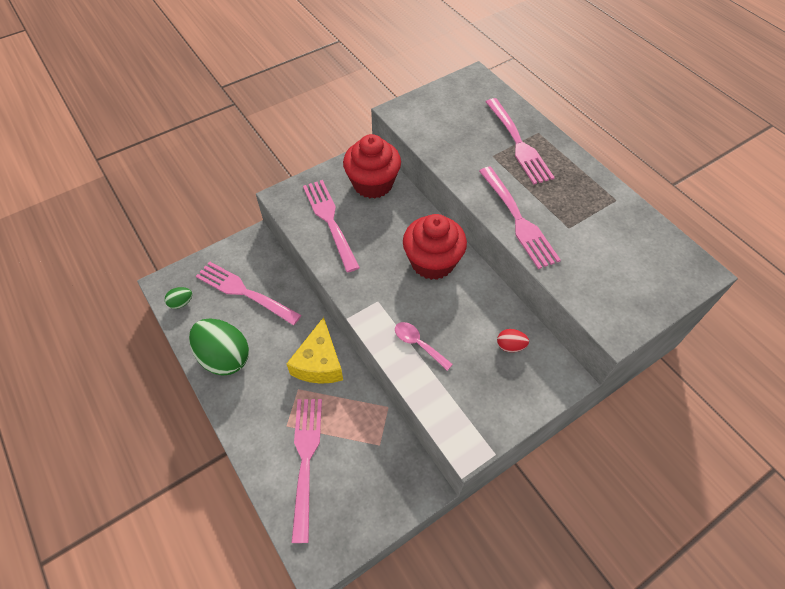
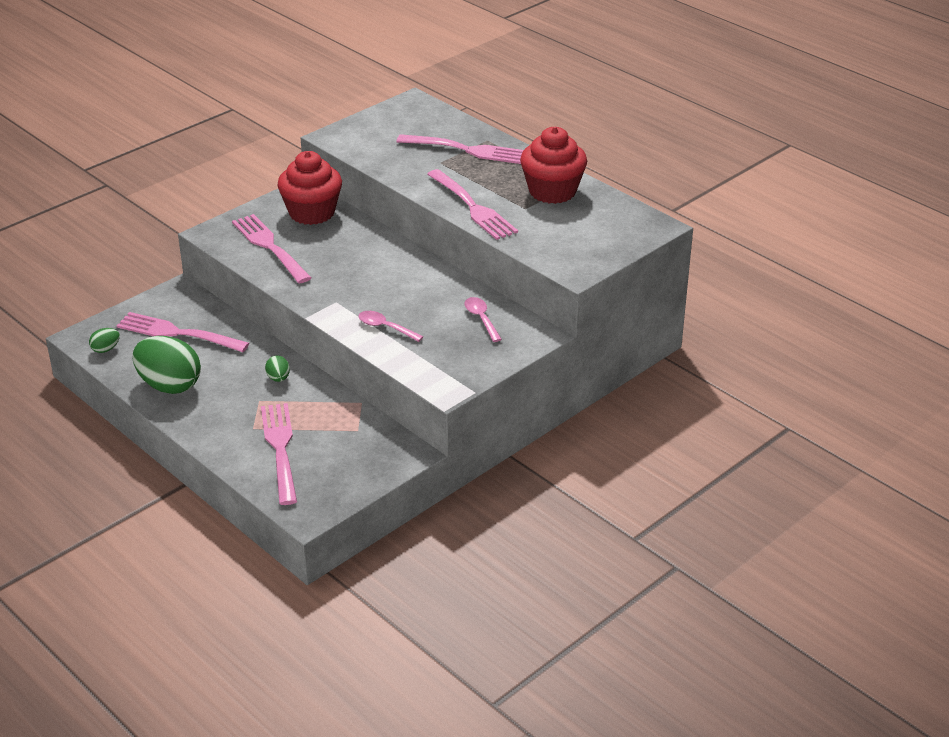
camera: 10 degrees left, 20 degrees down
(319, 363) = (278, 378): yellow cheese -> green egg
(432, 262) = (390, 267): red cupcake -> red cupcake (552, 191)
(510, 346) = (481, 319): red egg -> pink spoon
(517, 143) = (466, 150): pink fork -> pink fork turned 45 degrees counterclockwise

